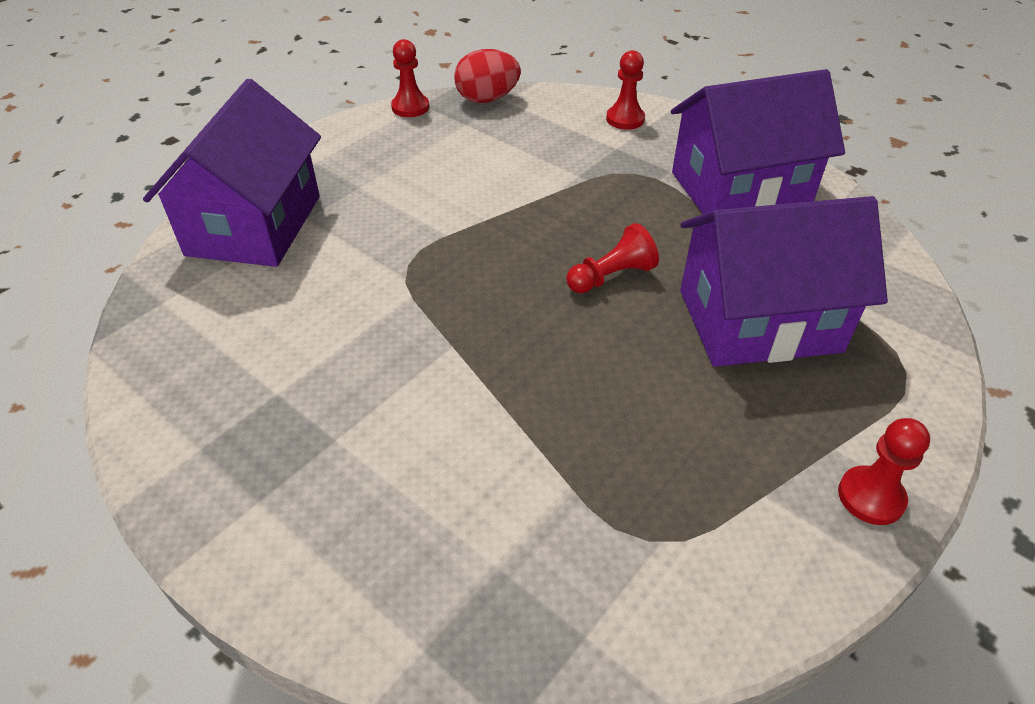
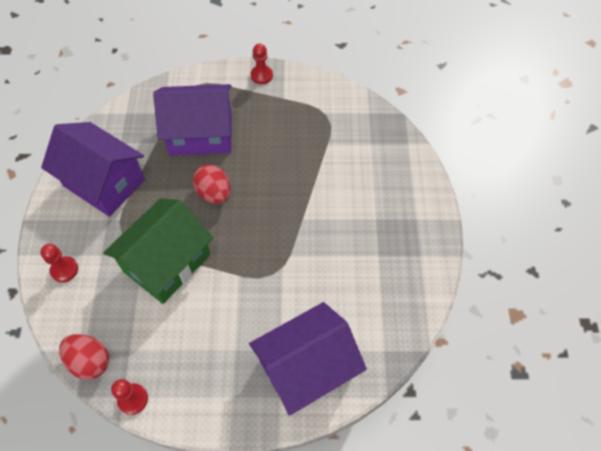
camera: 130 degrees left, 15 degrees up
(543, 187) = (167, 263): none -> green house
(611, 276) = (214, 193): red pawn -> red egg
(759, 321) = (201, 134): purple house -> purple house turned 45 degrees counterclockwise

